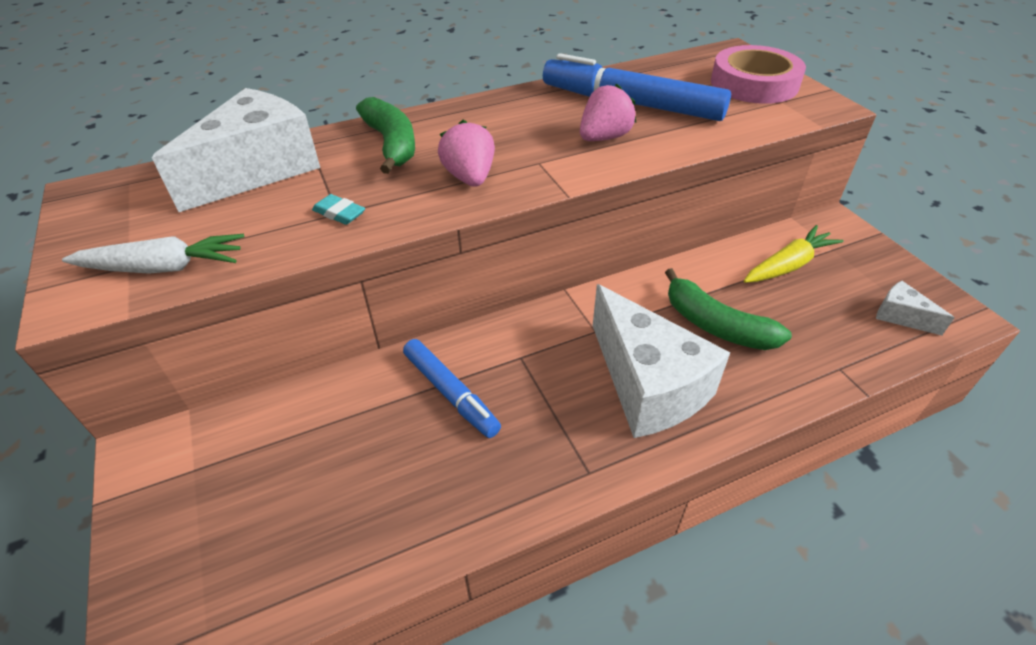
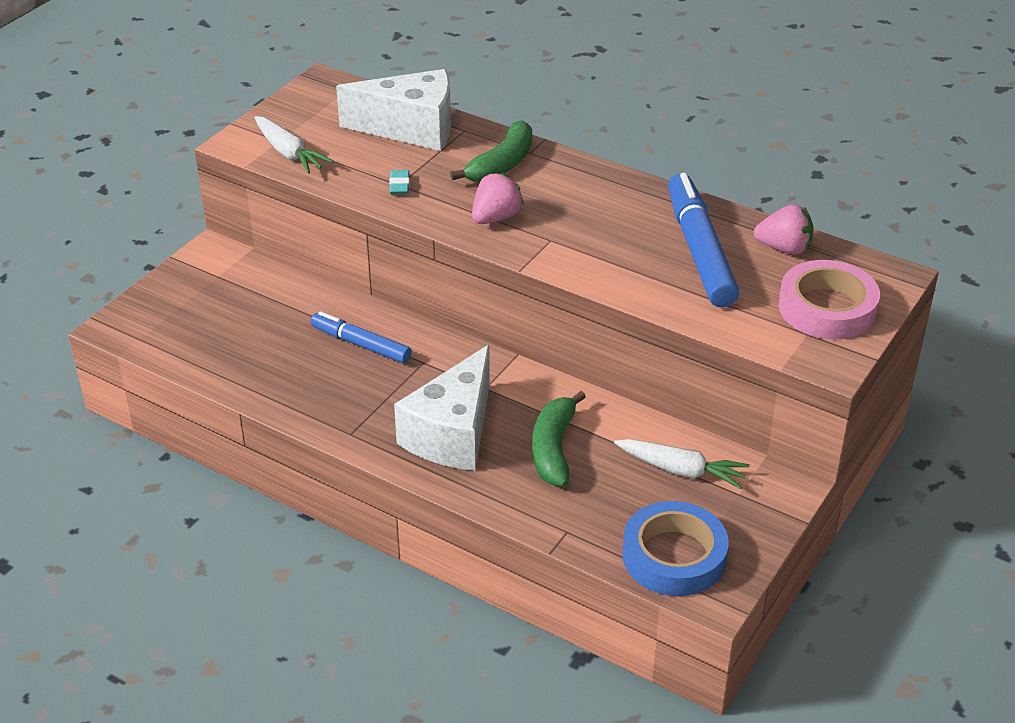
camera: 55 degrees right, 5 degrees down
(450, 392) = (361, 345): blue marker -> blue marker turned 105 degrees clockwise
(604, 138) = (622, 257): pink strawberry -> pink strawberry (784, 248)
(788, 265) = (681, 470): yellow carrot -> white carrot
(901, 316) = (674, 556): white cheese -> blue tape

